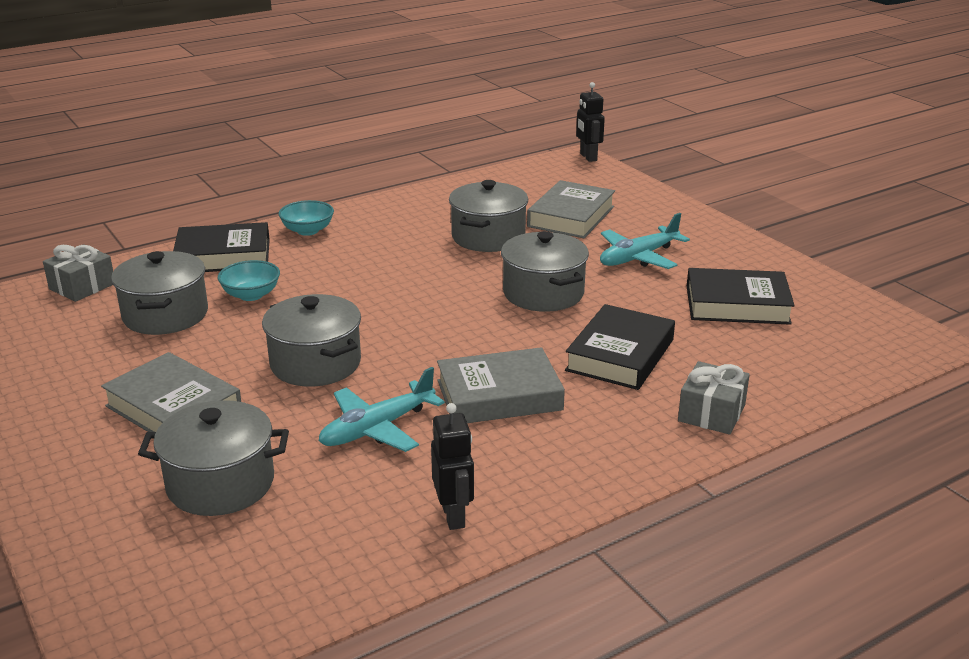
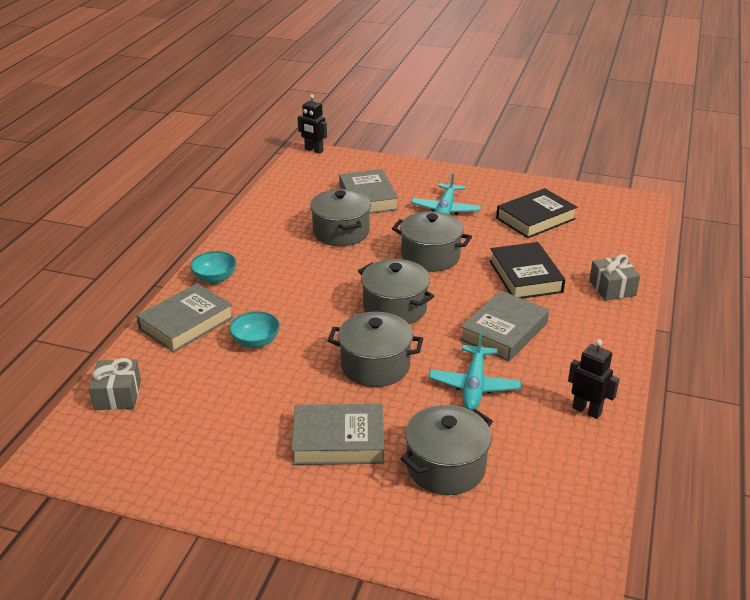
camera: 40 degrees left, 5 degrees up
(165, 315) = (220, 384): grey pot -> grey pot (395, 308)
(223, 256) = (186, 323): black book -> grey book

